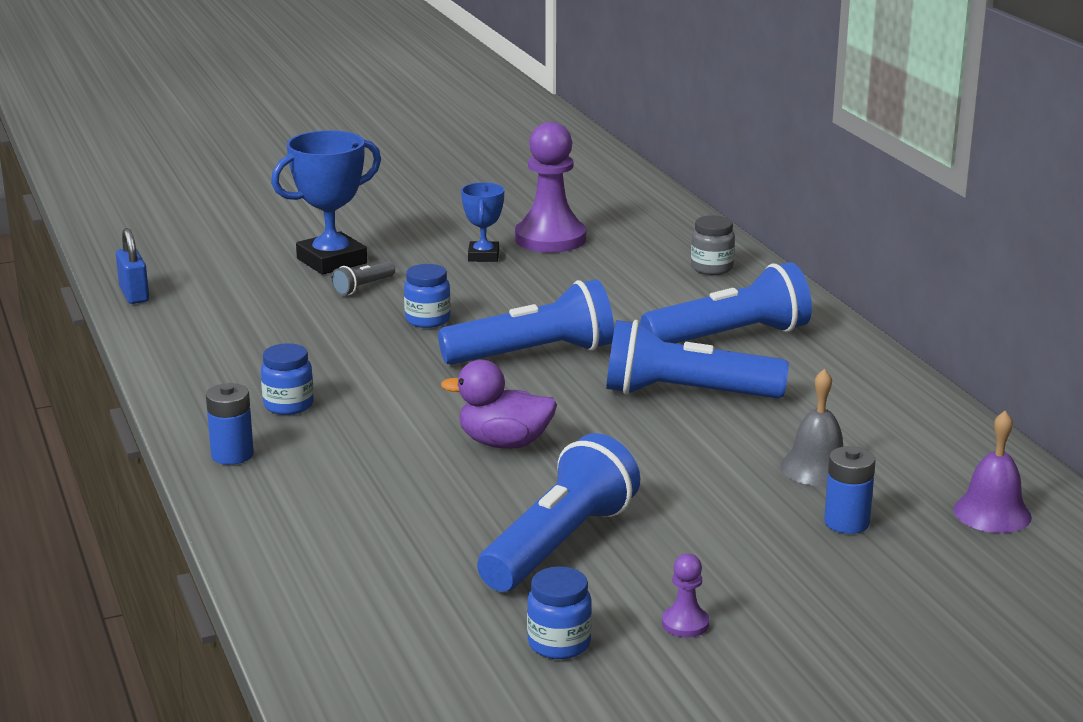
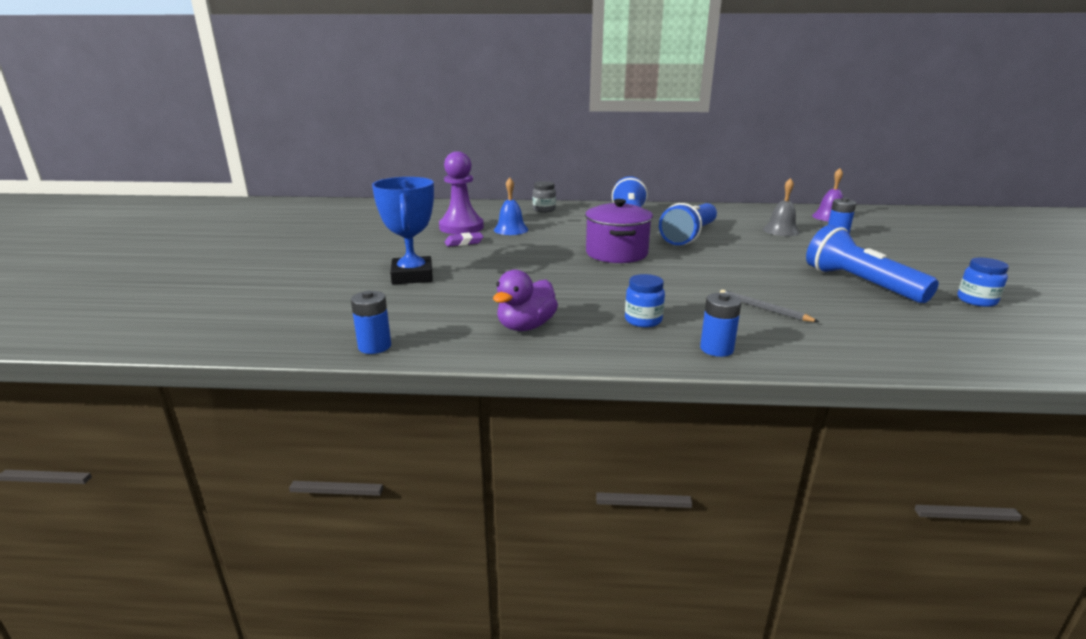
camera: 65 degrees left, 0 degrees up
(134, 295) = (374, 346): blue padlock -> blue battery
(363, 287) = (470, 274): grey flashlight -> none
(385, 475) = (764, 309): none -> grey pencil
(427, 320) = (542, 267): blue jar -> none
(483, 256) = (464, 242): blue trophy -> purple eraser
(504, 443) = (731, 276): purple duck -> purple duck (526, 326)
(533, 354) = (616, 253): blue flashlight -> purple pot
(575, 269) = (511, 229): none -> blue bell
(685, 624) = (944, 274): purple pawn -> none

